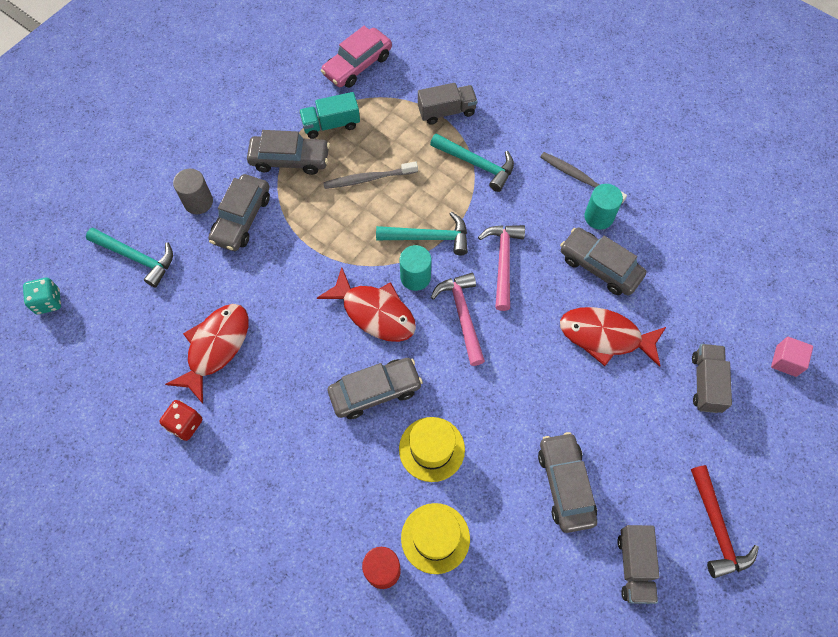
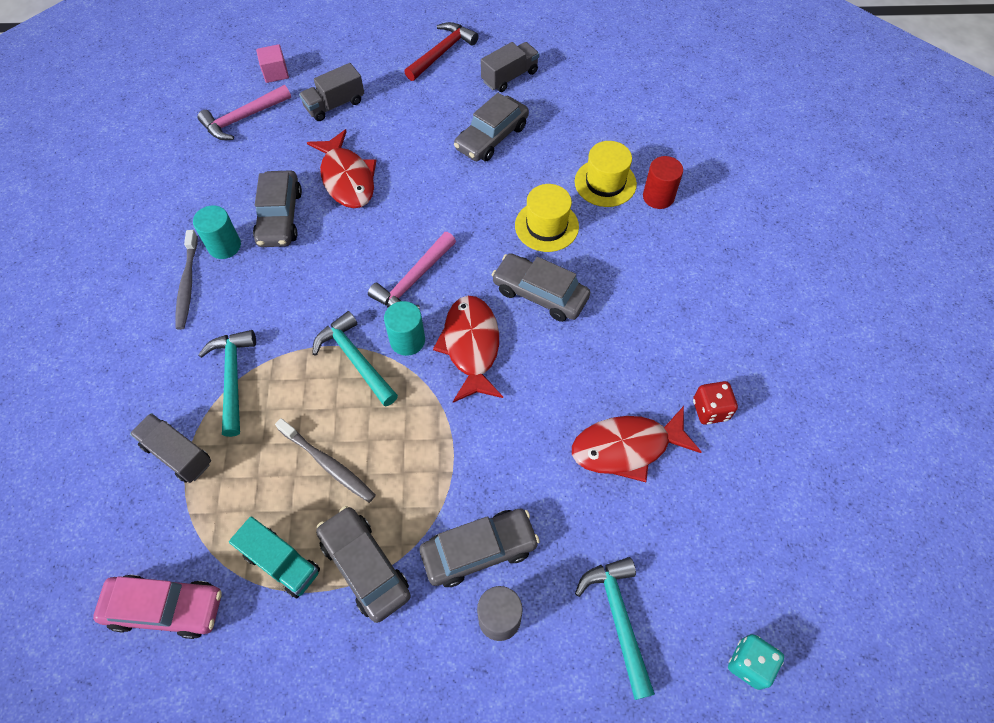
camera: 130 degrees left, 5 degrees down
(503, 262) = (333, 285): pink hammer -> pink hammer (243, 119)

